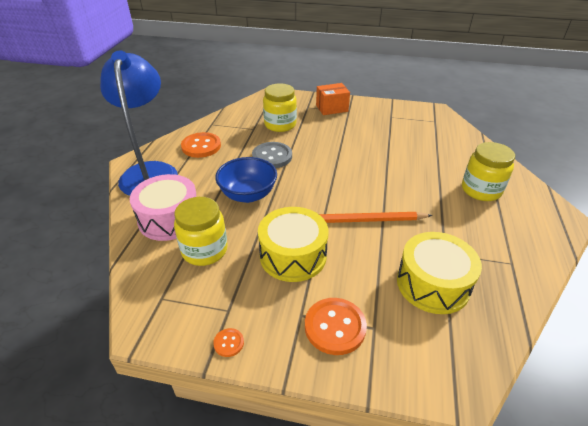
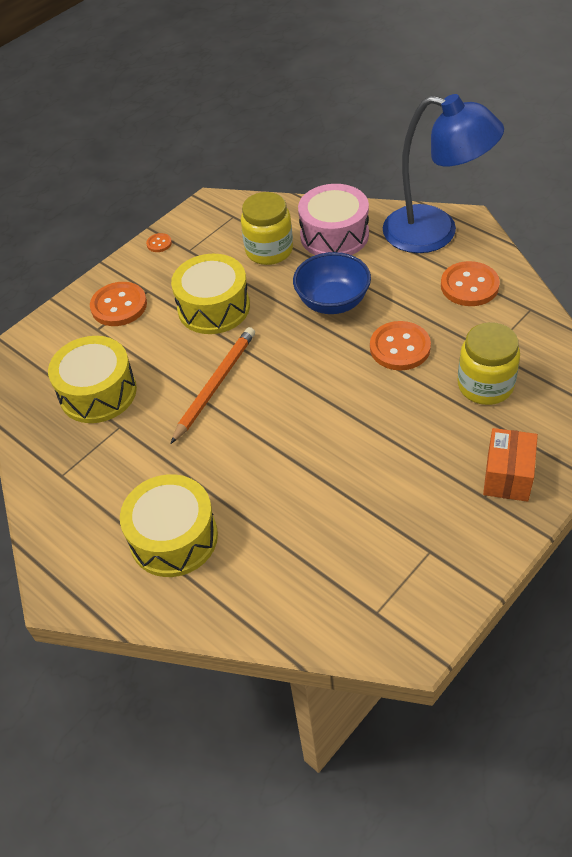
camera: 125 degrees right, 10 degrees up
(272, 156) = (400, 347): grey button -> orange button
(481, 190) = (173, 538): yellow jar -> yellow drum

